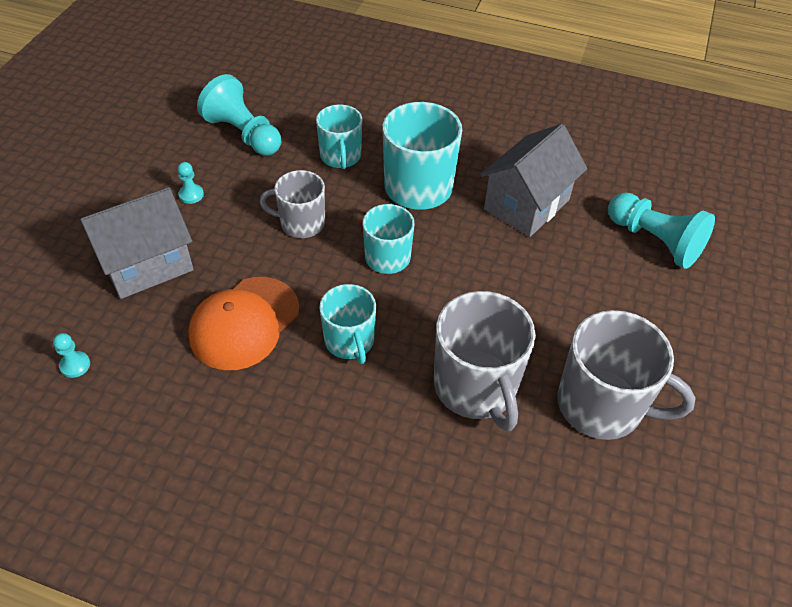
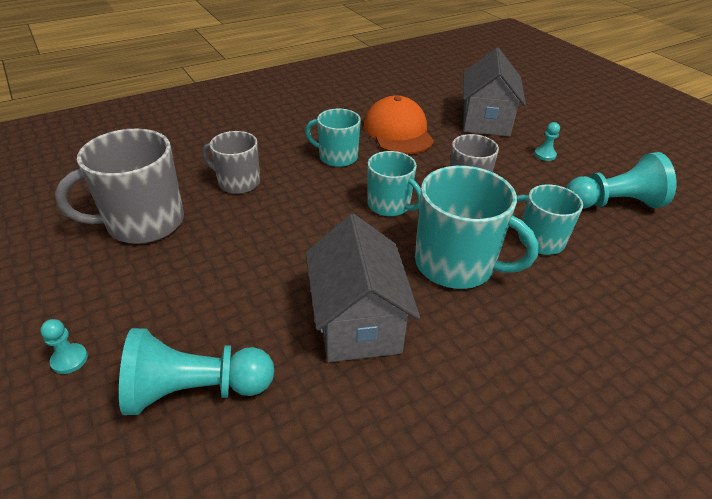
camera: 130 degrees right, 10 degrees down
(75, 365) = (428, 85): turquoise pawn -> turquoise pawn (69, 359)
(476, 387) = (238, 182): grey mug -> grey mug, size x0.62

